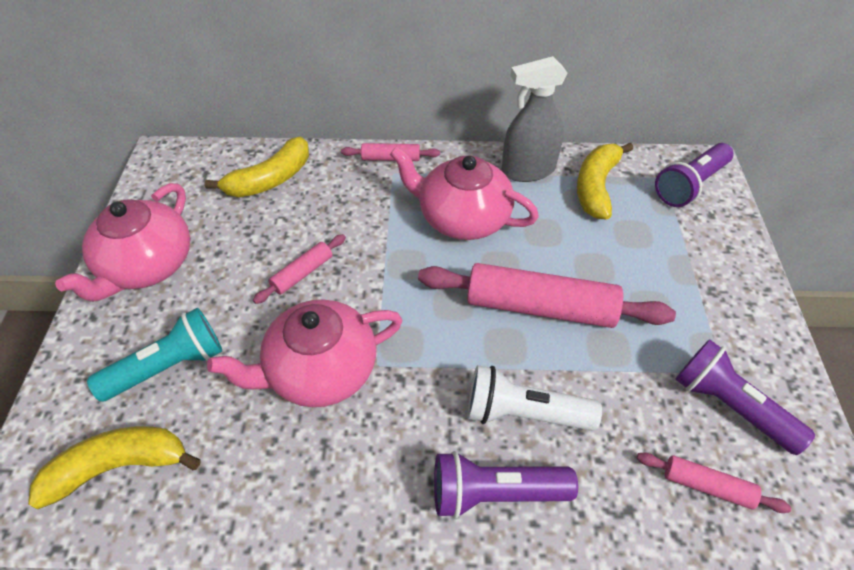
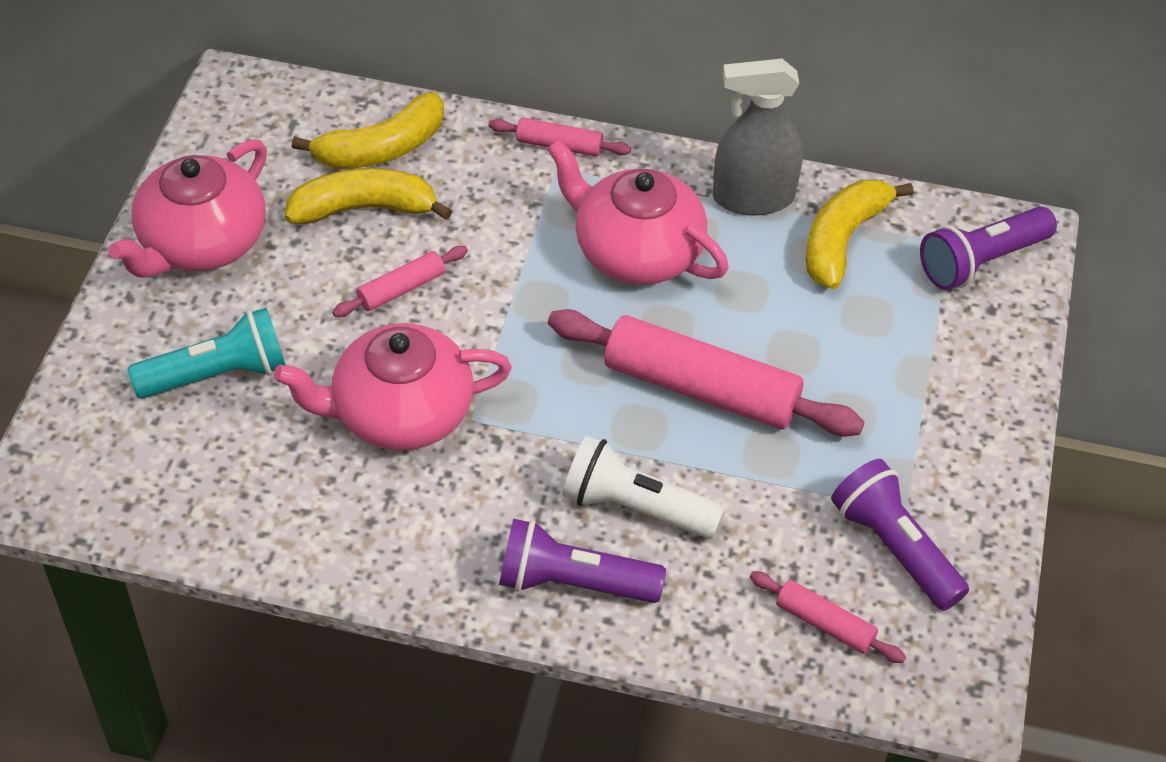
camera: 10 degrees right, 0 degrees up
(118, 467) = (151, 473): yellow banana -> yellow banana (364, 209)

